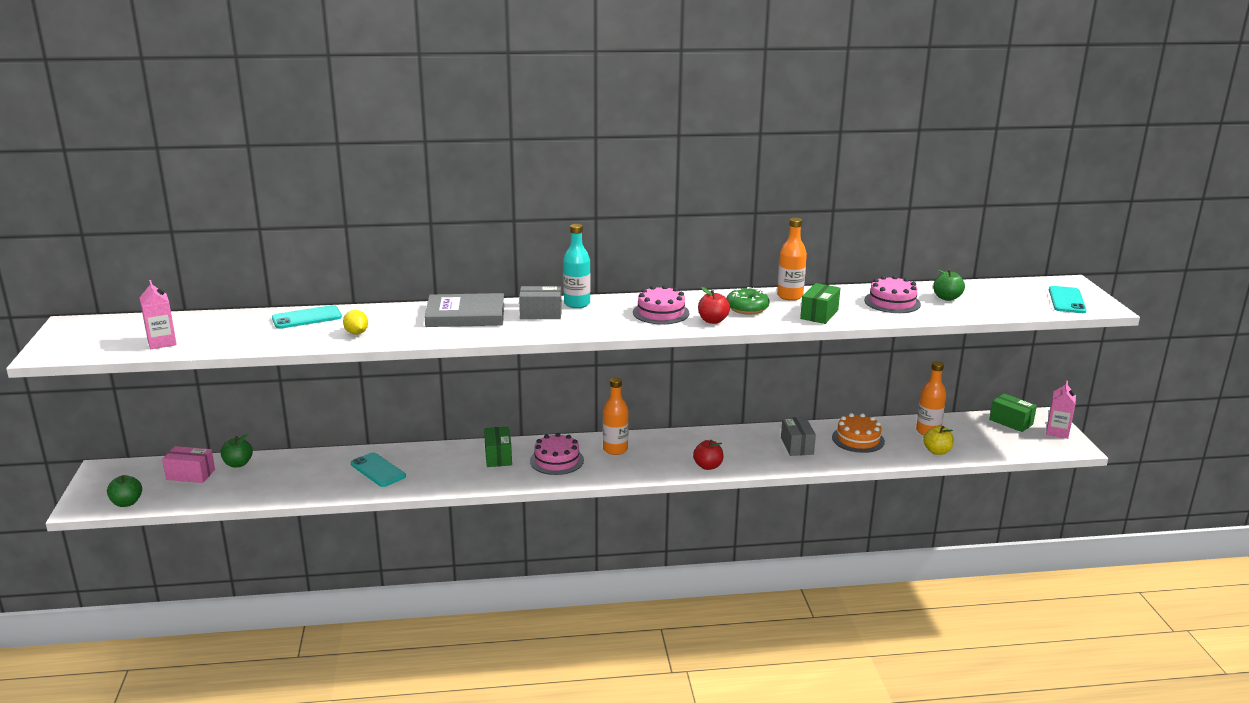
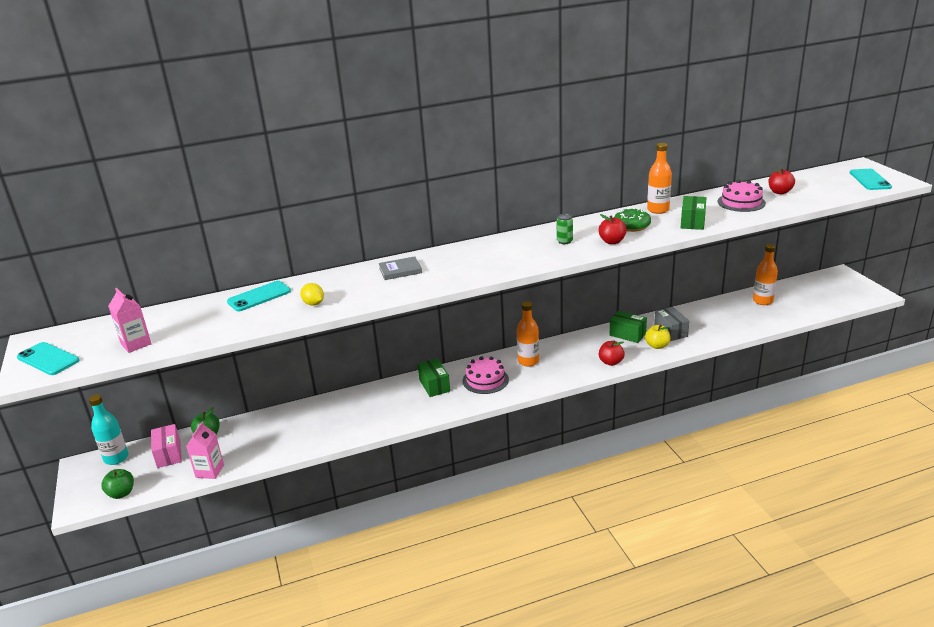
camera: 10 degrees left, 5 degrees up
(190, 474) = (169, 454): pink box -> pink box turned 75 degrees clockwise
(378, 470) = (337, 418): turquoise phone -> turquoise phone (48, 359)
(465, 315) = (400, 270): grey book -> grey book, size x0.56
(540, 314) = (464, 259): grey box -> none
(577, 304) = (489, 244): turquoise bottle -> turquoise bottle (116, 458)
(661, 313) = (564, 241): pink cake -> green can
(858, 439) = (714, 317): orange cake -> none
(937, 451) = (779, 317): yellow apple -> yellow apple (657, 346)
(946, 298) = (780, 192): green apple -> red apple
(1011, 422) = (819, 282): green box -> green box (627, 334)
(1057, 432) = (857, 284): pink carton -> pink carton (210, 471)

